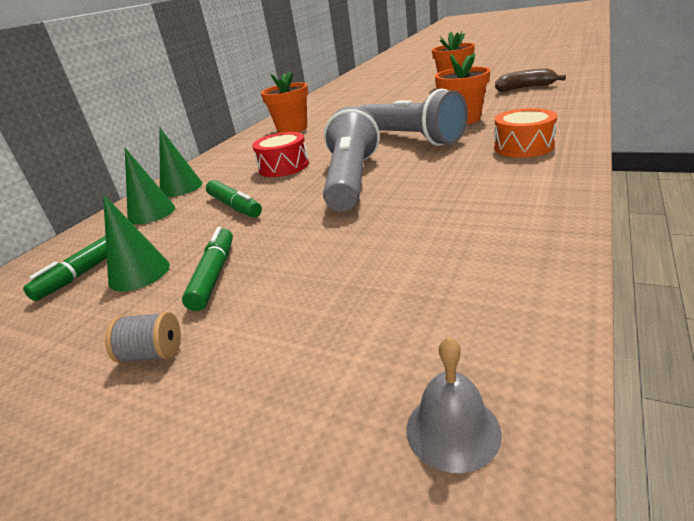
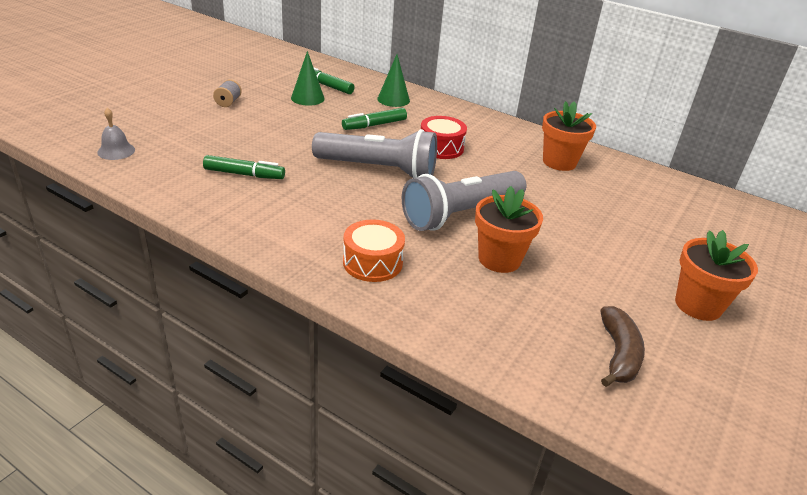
camera: 90 degrees right, 5 degrees up
(181, 187) = (434, 108): green cone -> none
(214, 275) = (282, 116): green marker -> green marker (244, 174)

